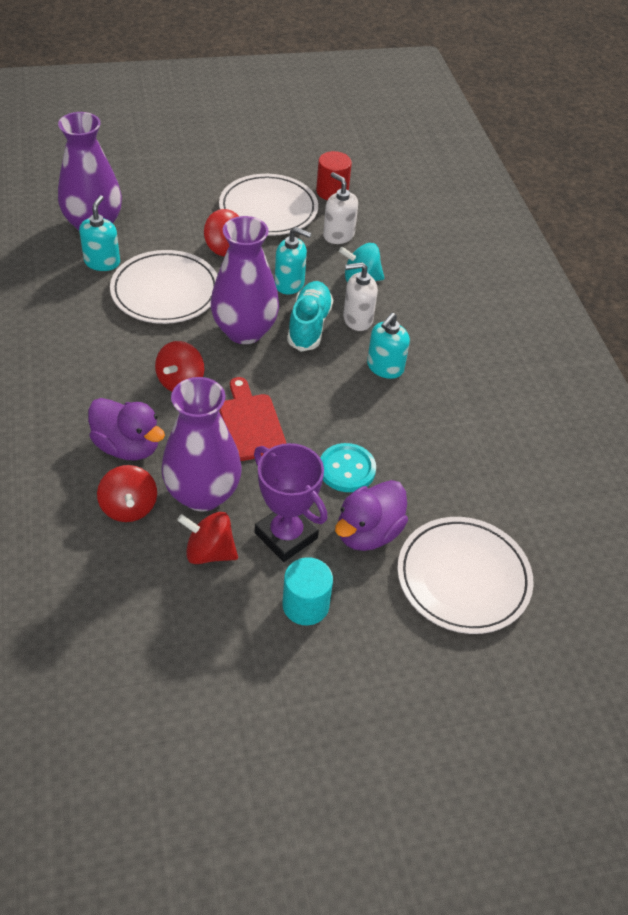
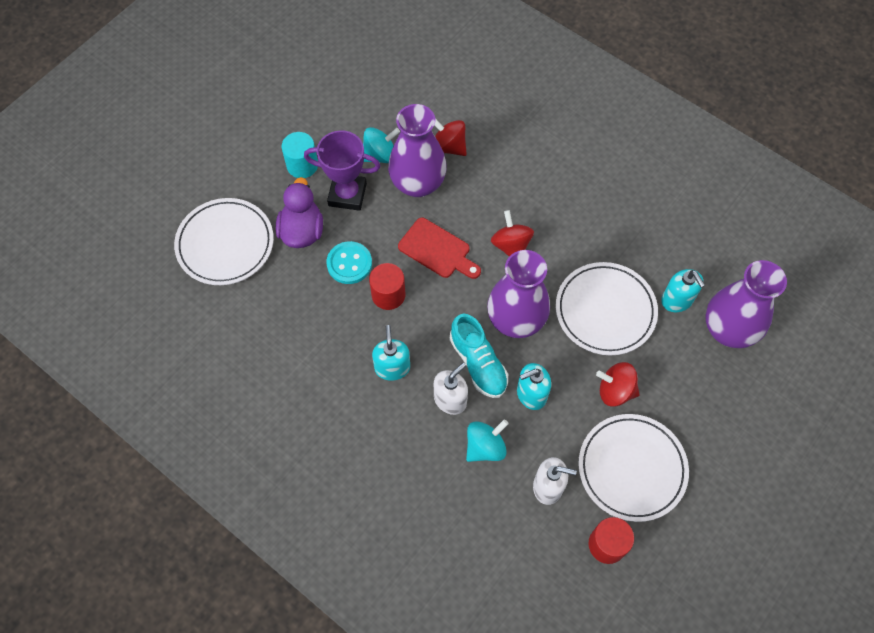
camera: 145 degrees right, 15 degrees up
(127, 446) = (491, 179): purple duck -> none
(209, 552) = (380, 155): red spinning top -> turquoise spinning top
(335, 419) = (388, 295): none -> red cylinder

